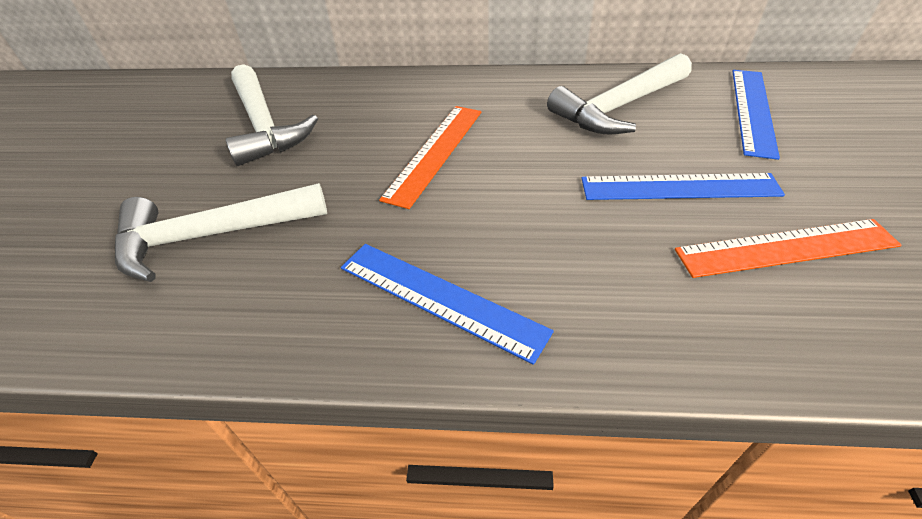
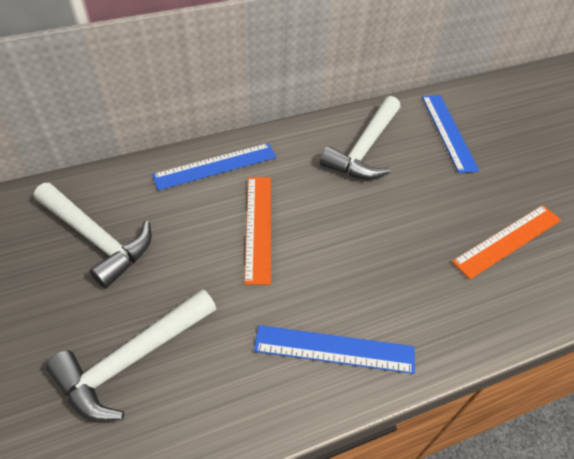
camera: 30 degrees left, 5 degrees up
(679, 187) = (433, 211): blue ruler -> blue ruler (215, 166)

